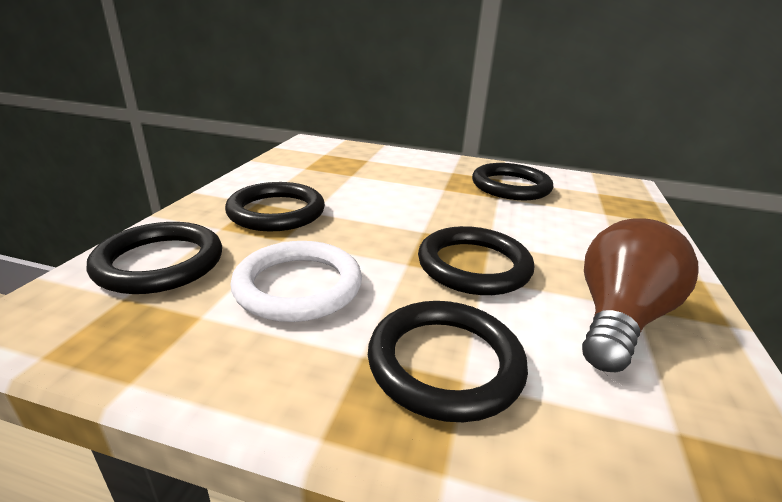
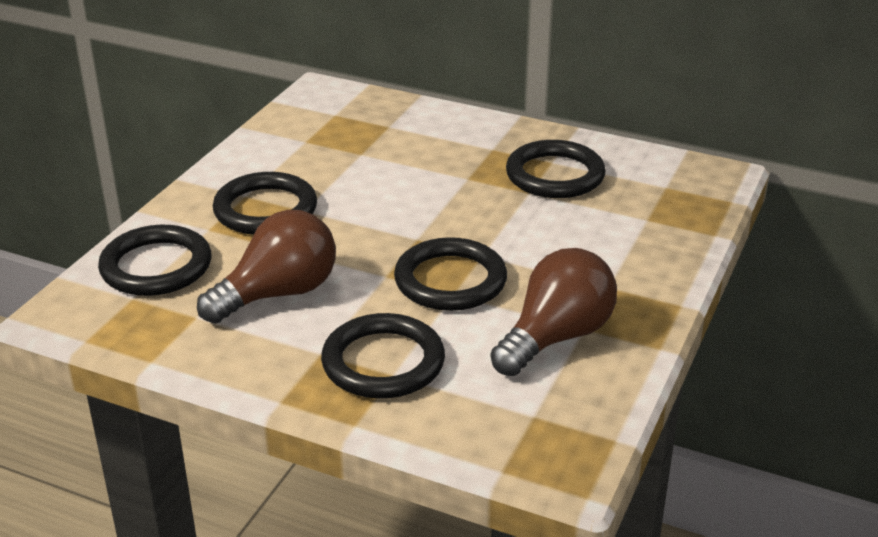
camera: 10 degrees right, 5 degrees up
(298, 286) = (278, 294): white ring -> brown light bulb

